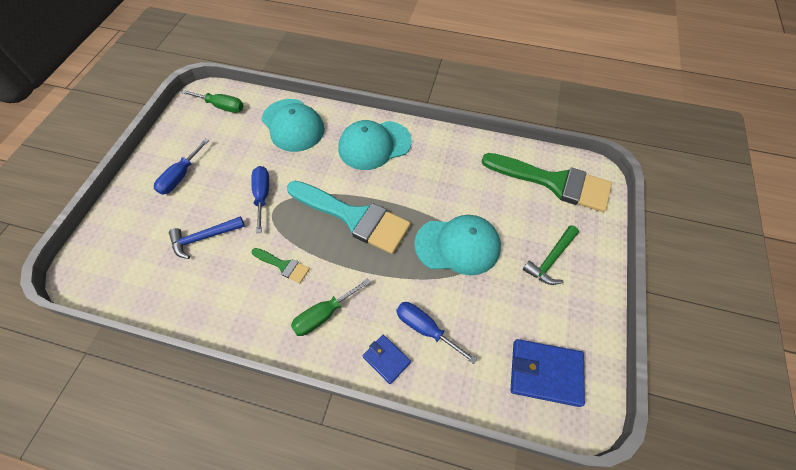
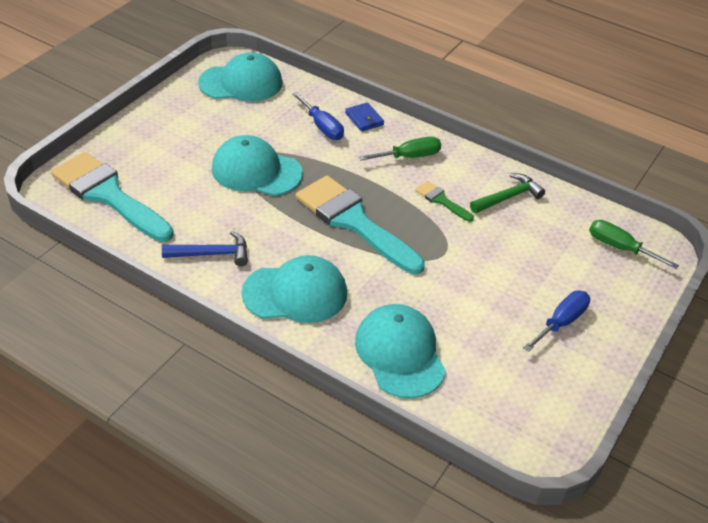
camera: 165 degrees left, 15 degrees down
(203, 238) = (526, 246): blue hammer -> blue hammer (212, 254)
(222, 106) = (507, 417): green screwdriver -> green screwdriver (619, 247)
(262, 196) = (456, 271): blue screwdriver -> none
(545, 373) = (241, 83): blue wallet -> turquoise cap
(550, 260) = (174, 139): green hammer -> green hammer (508, 197)
(554, 182) = (108, 195): green brush -> turquoise brush

